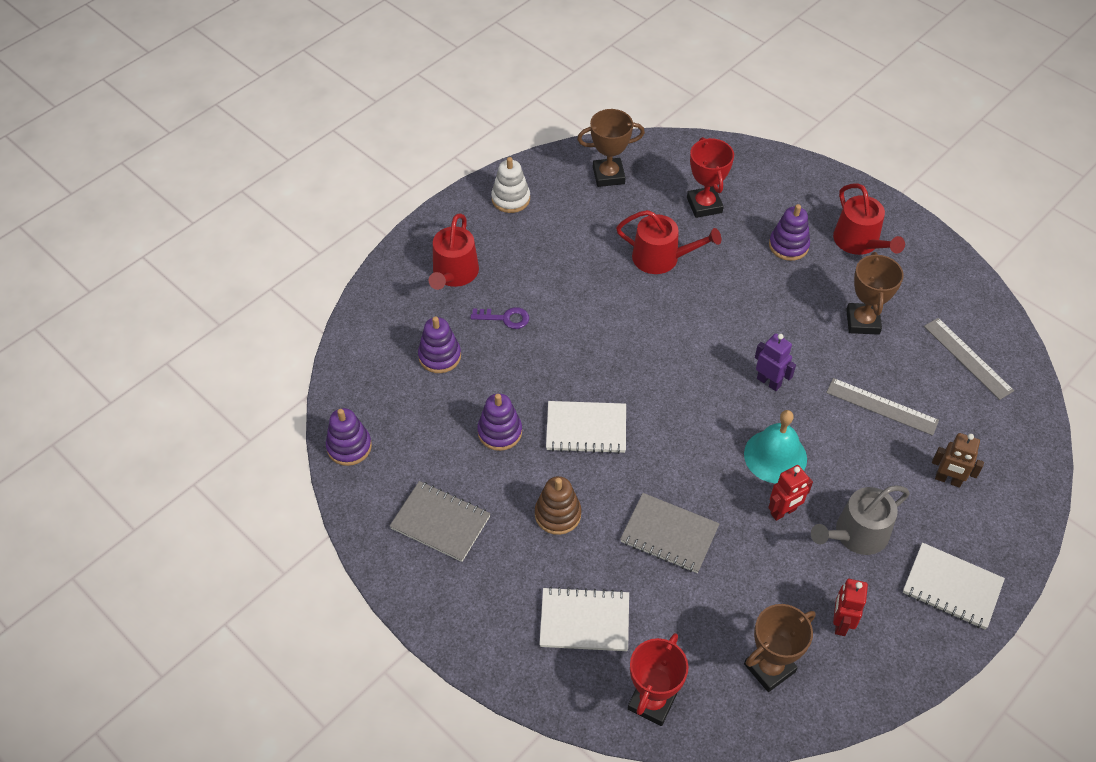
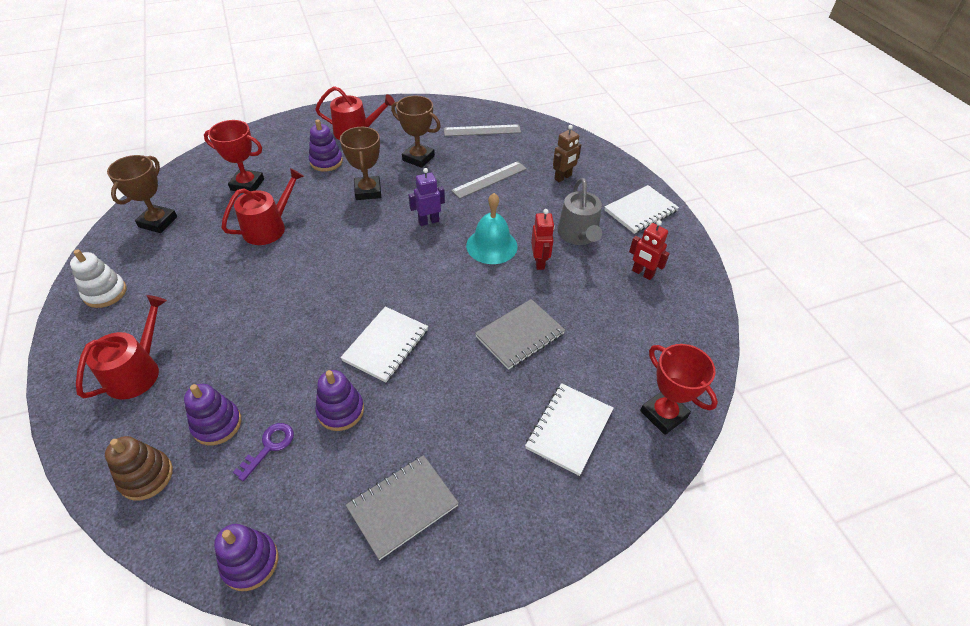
camera: 65 degrees left, 5 degrees down
(454, 274) = (137, 371): red watering can -> red watering can turned 105 degrees counterclockwise
(505, 318) = (225, 353): purple key -> purple key (269, 447)
(557, 514) = (455, 403): brown stacking toy -> brown stacking toy (146, 476)
(769, 668) = (662, 327): brown trophy -> brown trophy (368, 191)

